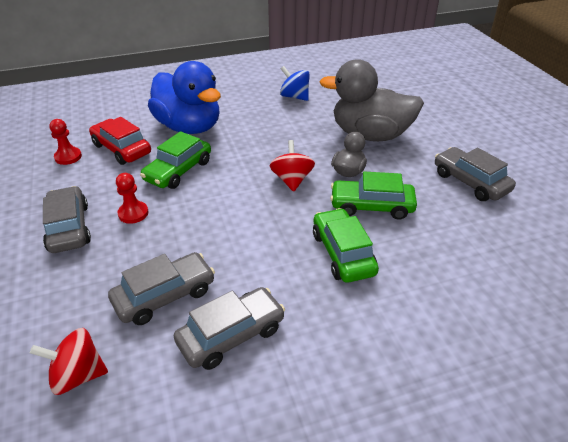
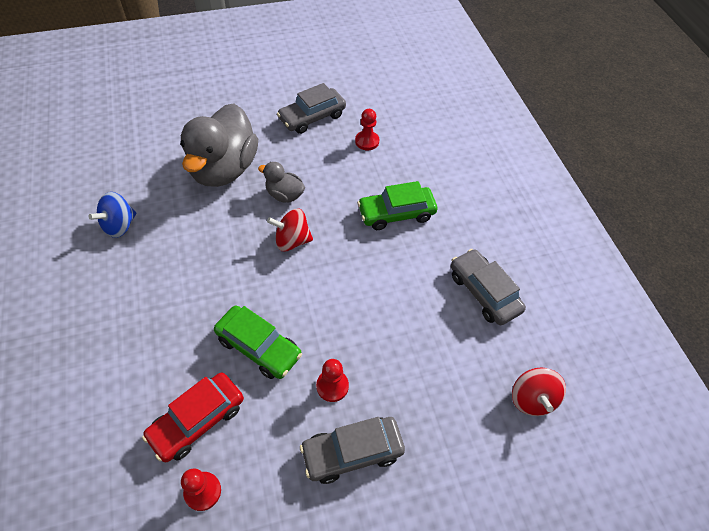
camera: 90 degrees left, 15 degrees up
(165, 296) = (447, 343): grey car -> none
(189, 127) = (162, 342): blue duck -> none
(371, 206) = (338, 186): green car -> none
(452, 226) = (367, 141): none -> red pawn

